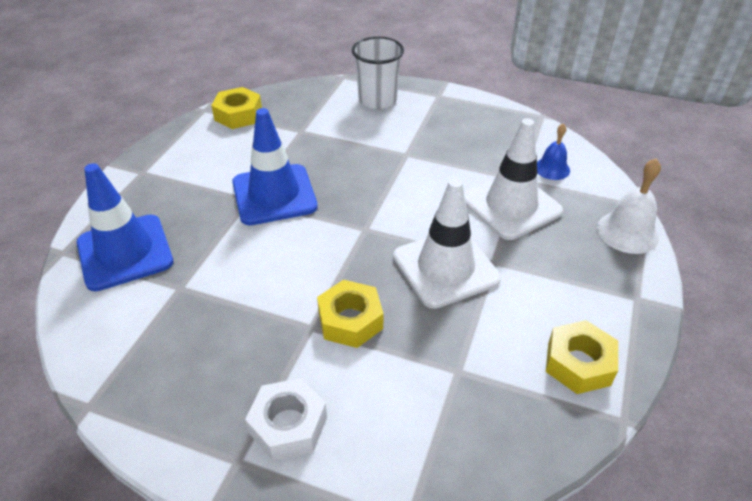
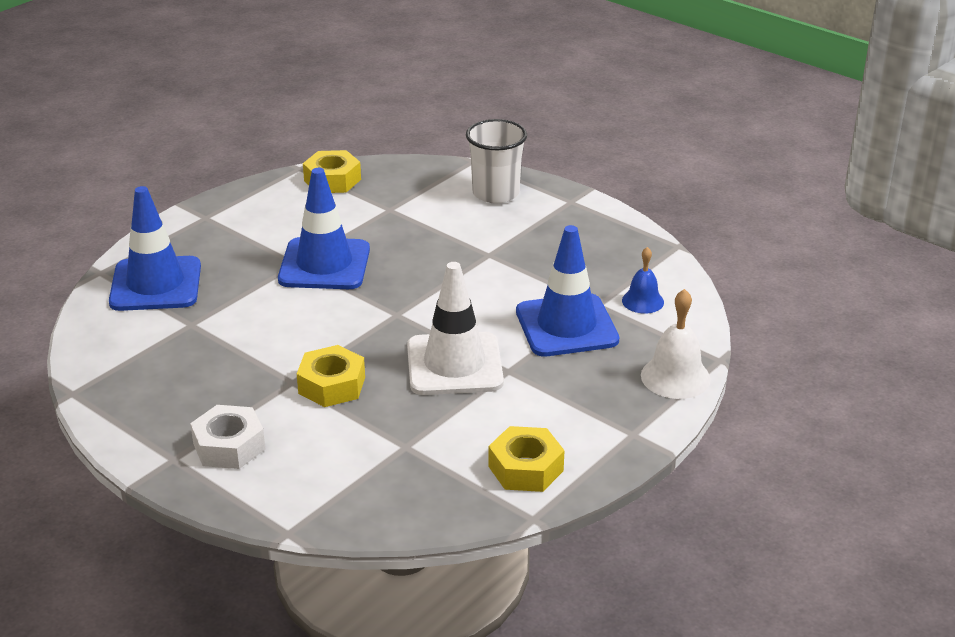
camera: 20 degrees right, 10 degrees down
(511, 205) = (566, 326): white traffic cone -> blue traffic cone

